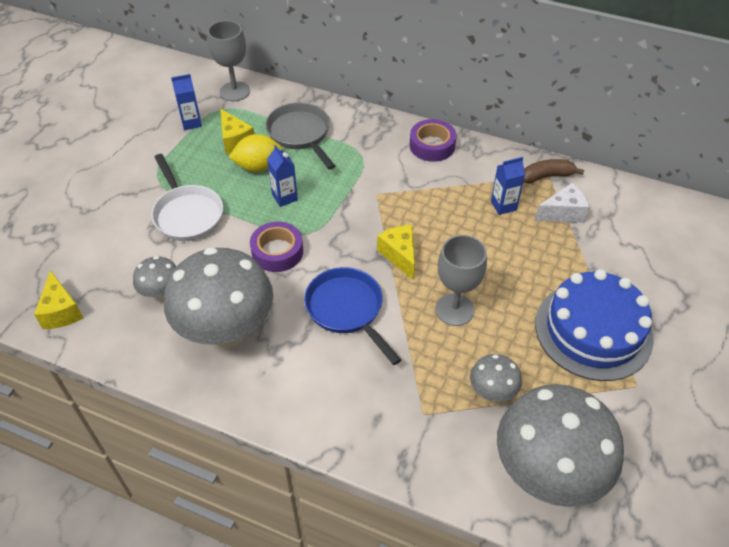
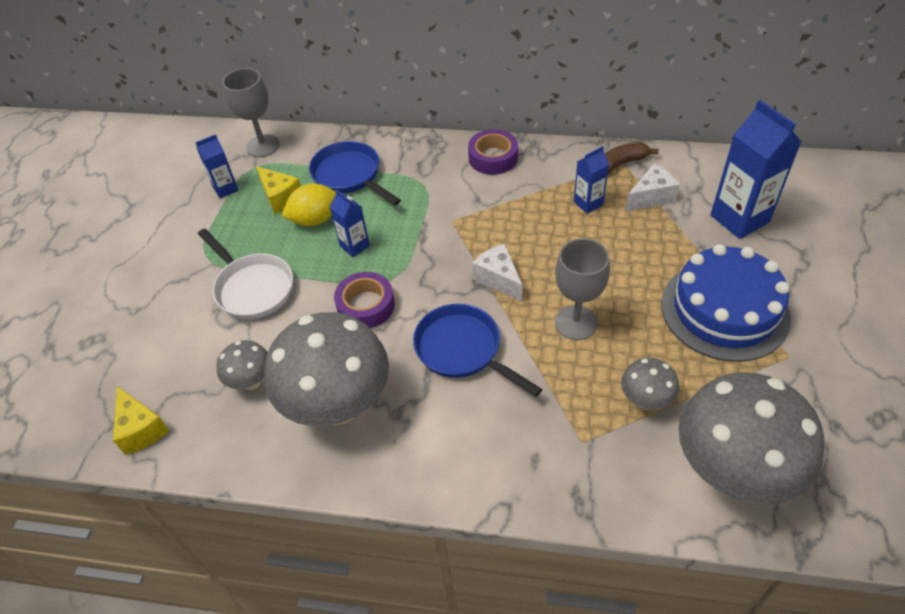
camera: 10 degrees left, 0 degrees up
(300, 134) = (350, 176): grey pan -> blue pan
(399, 255) = (498, 279): yellow cheese -> white cheese
(638, 251) = (739, 219): none -> blue carton

